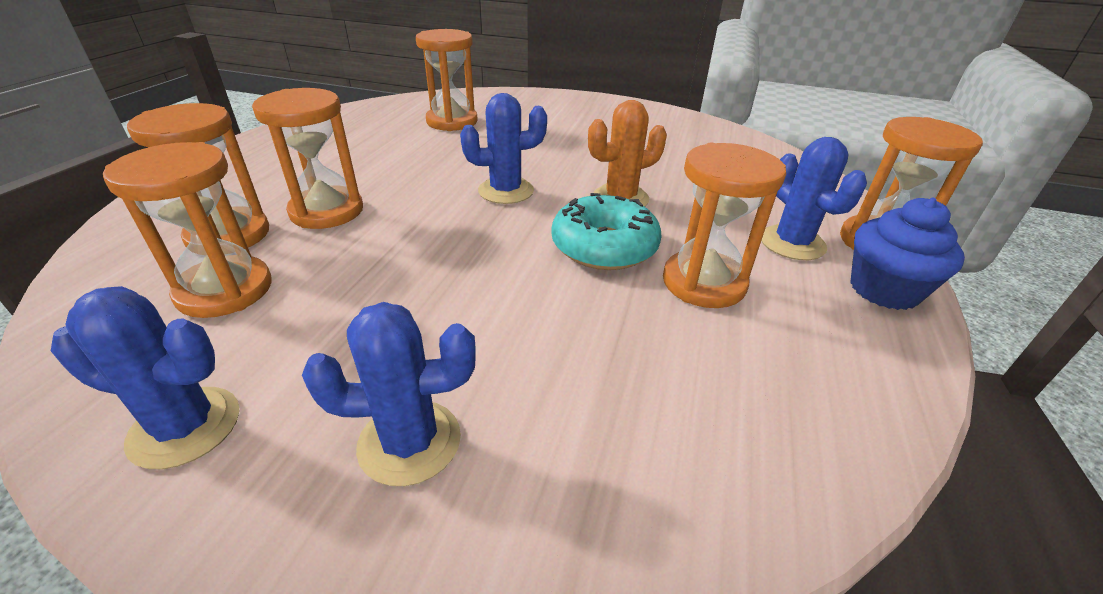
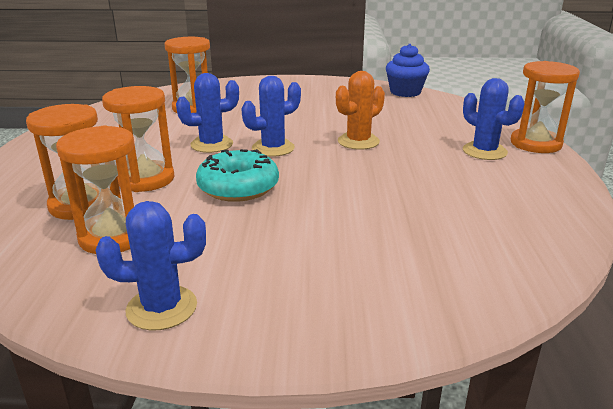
camera: 15 degrees left, 10 degrees down
(409, 442) = (316, 287): blue cactus -> blue cactus (212, 144)
(604, 246) = (366, 171): turquoise donut -> turquoise donut (238, 187)
(703, 283) = (442, 180): orange hourglass -> none
(884, 290) = (549, 168): blue cupcake -> blue cupcake (405, 92)

